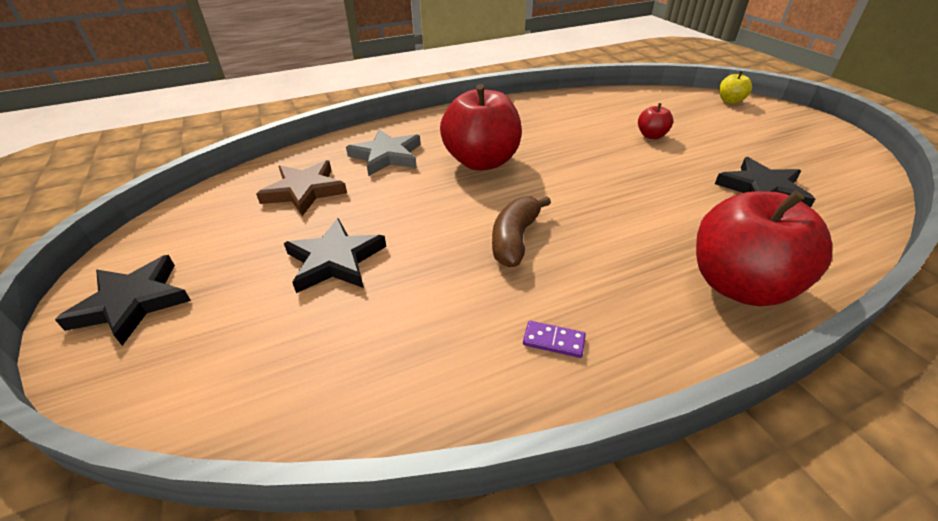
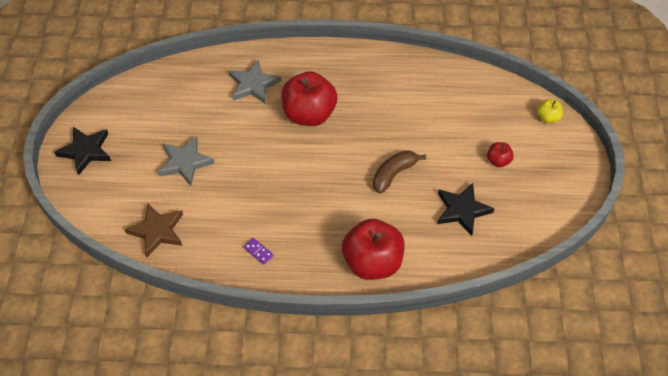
camera: 25 degrees right, 15 degrees up
(305, 191) = (190, 100): brown star -> brown star (157, 231)
(335, 260) = (185, 162): black star -> grey star
(515, 239) = (283, 186): brown banana -> brown banana (394, 174)
(651, 136) = (444, 133): red apple -> red apple (498, 161)

